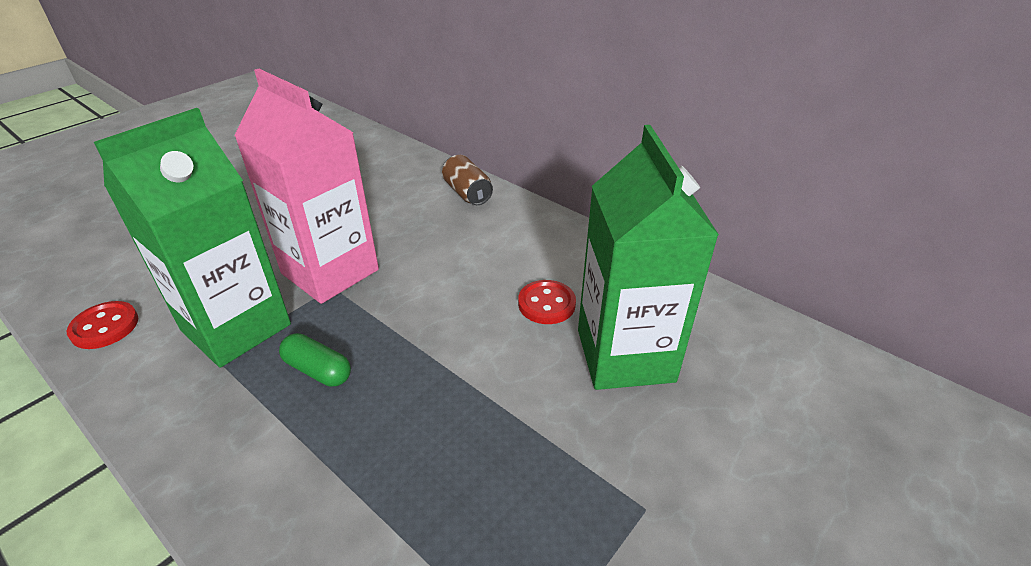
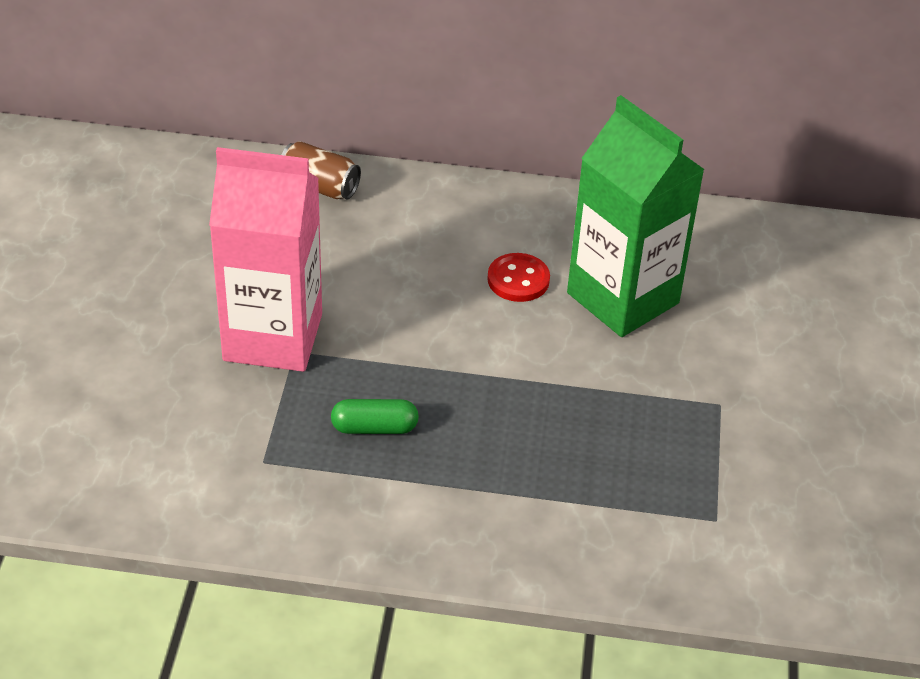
camera: 35 degrees left, 5 degrees up
(105, 327) = (109, 489): red button -> none
(236, 327) = (247, 429): green carton -> none

